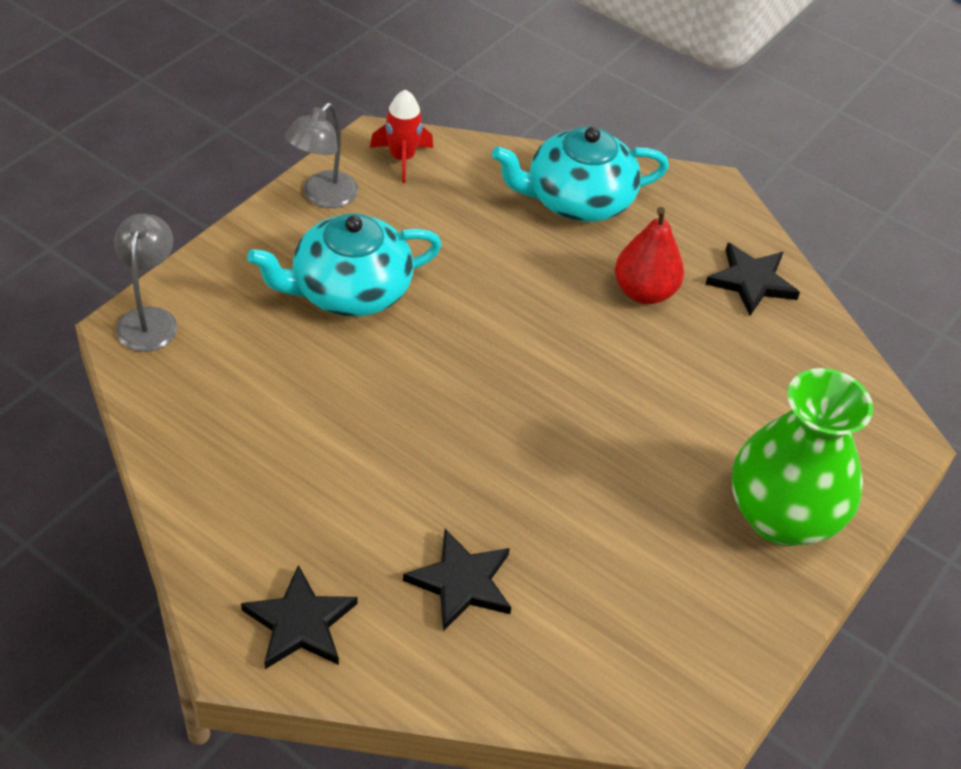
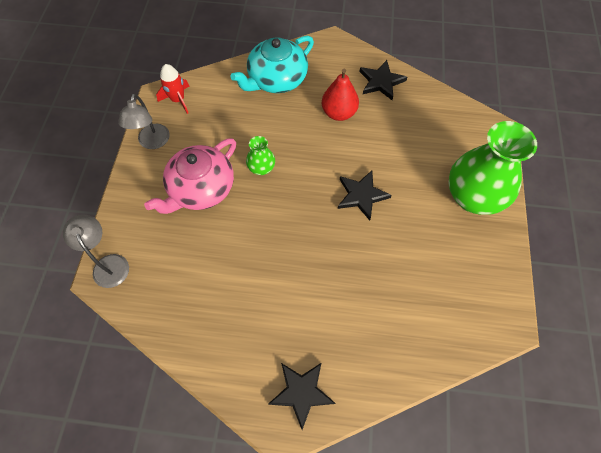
camera: 25 degrees left, 15 degrees up
(349, 290) = (201, 189): turquoise teapot -> pink teapot
(461, 308) = (261, 168): none -> green vase
(462, 582) = (361, 320): black star -> black star (361, 195)

